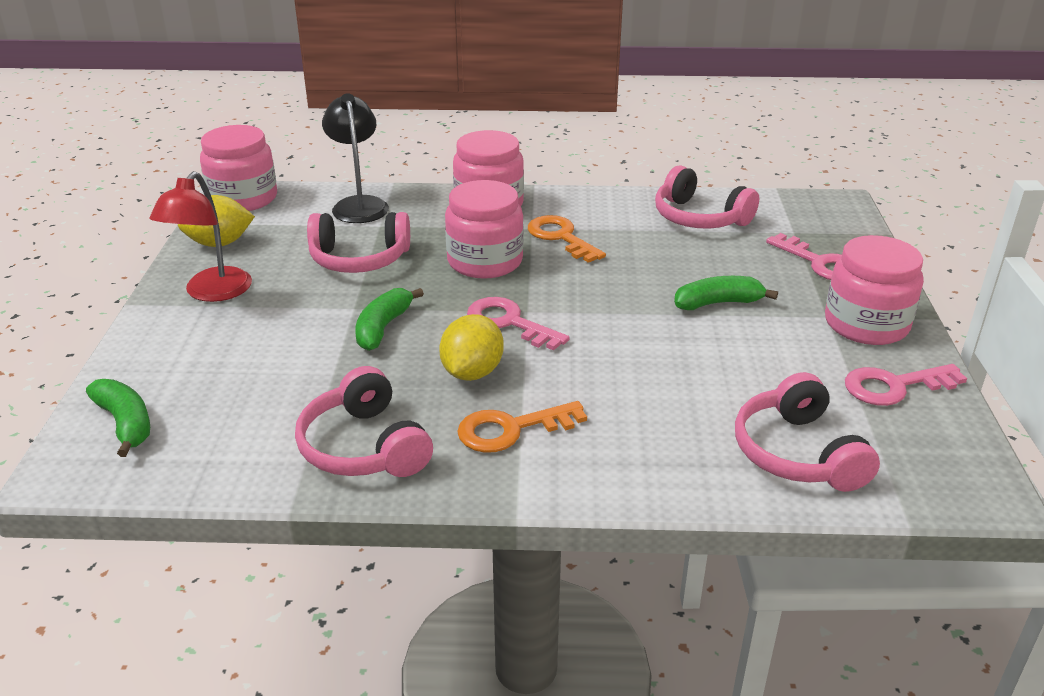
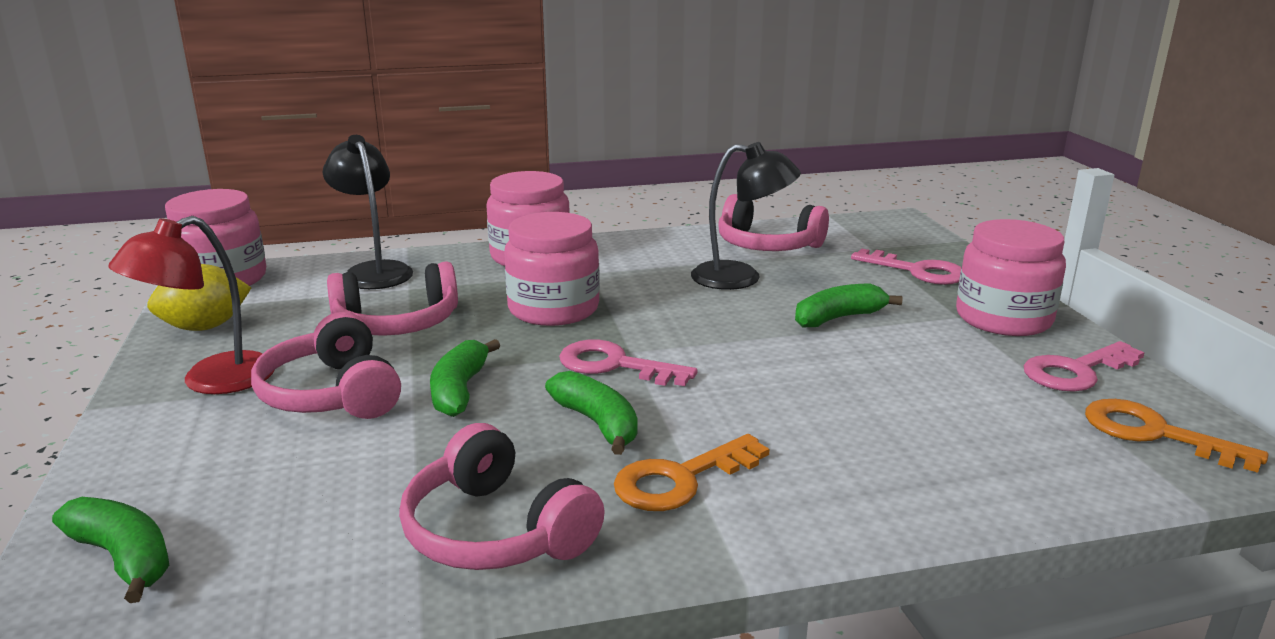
camera: 15 degrees left, 10 degrees down
(212, 293) = (211, 381): red lamp -> red lamp turned 45 degrees clockwise
(472, 372) = (597, 423): yellow lemon -> green banana
(561, 237) = (629, 277): orange key -> orange key (1155, 434)
(656, 250) = (740, 278): none -> black lamp
(797, 453) = (1029, 452): pink headphones -> pink headphones (332, 394)

